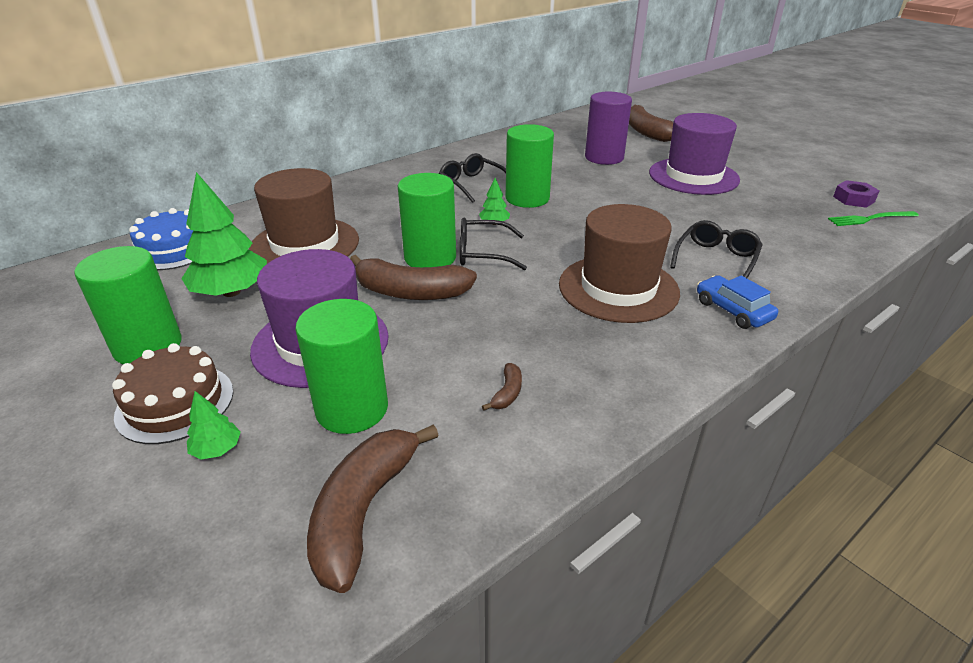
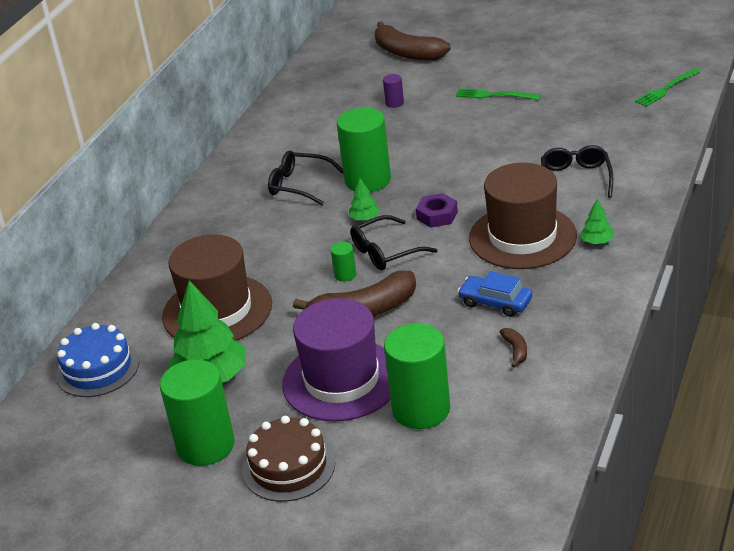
camera: 25 degrees left, 0 degrees up
(217, 449) = (361, 475): green tree -> green tree (597, 241)
(364, 511) = (498, 457): brown banana -> none
(430, 258) = (345, 275): green cylinder -> green cylinder, size x0.43
(604, 157) = (394, 103): purple cylinder -> purple cylinder, size x0.43
(693, 176) = (494, 95): purple hat -> green fork
(732, 310) = (618, 220): blue car -> blue car (495, 302)
(853, 199) = (643, 71): purple nut -> purple nut (437, 215)

